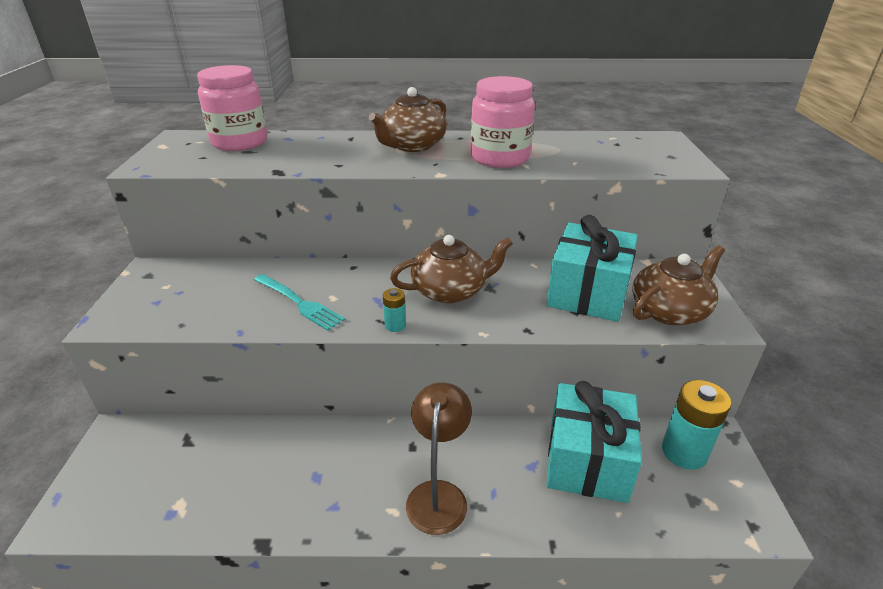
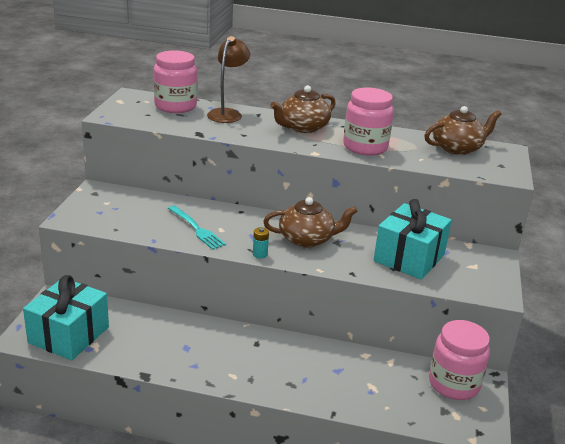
camera: 10 degrees right, 5 degrees down
(438, 494) = (266, 373): brown lamp -> brown lamp (227, 113)
(587, 460) = (379, 375): turquoise gift -> turquoise gift (69, 335)
(670, 311) = (464, 279): brown teapot -> brown teapot (457, 148)
(684, 452) = (454, 384): turquoise battery -> pink jar

